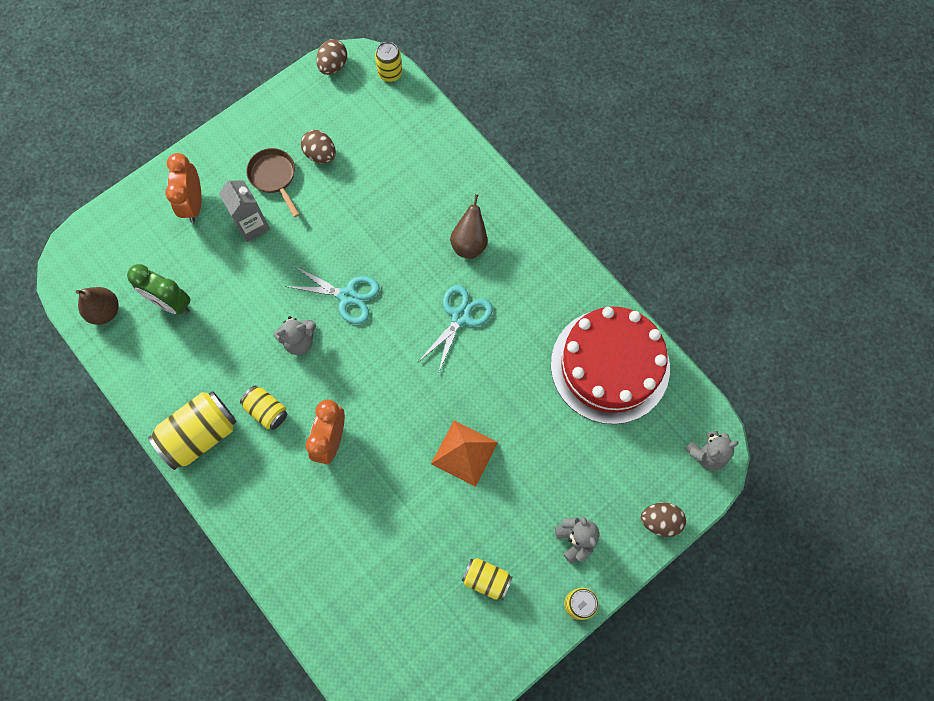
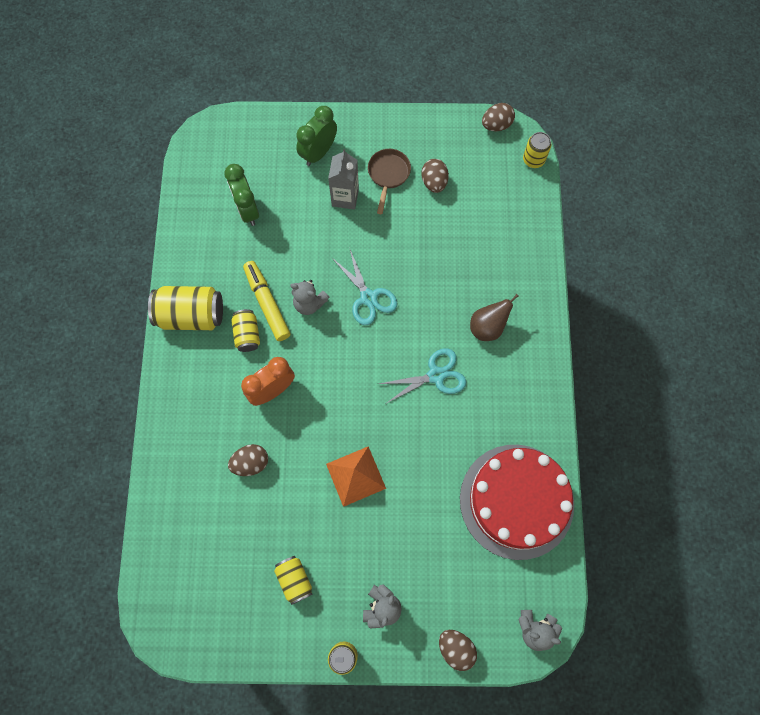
camera: 40 degrees right, 0 degrees up
(104, 311) = (201, 183): brown pear -> none
(193, 203) = (318, 153): orange clock -> green clock
(261, 370) = (267, 303): none -> yellow marker
(365, 516) = (251, 463): none -> brown egg

